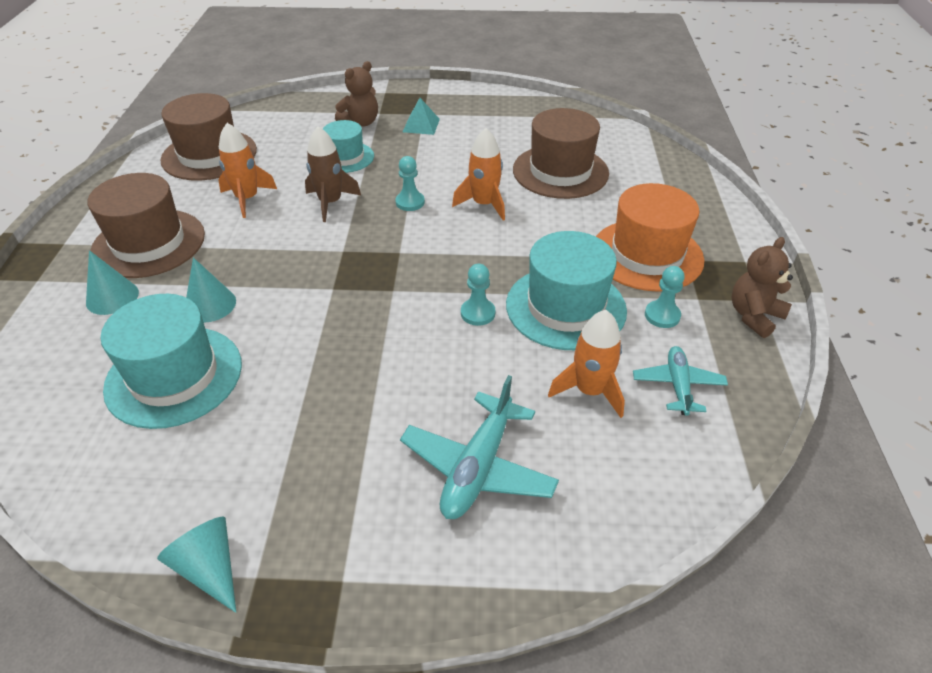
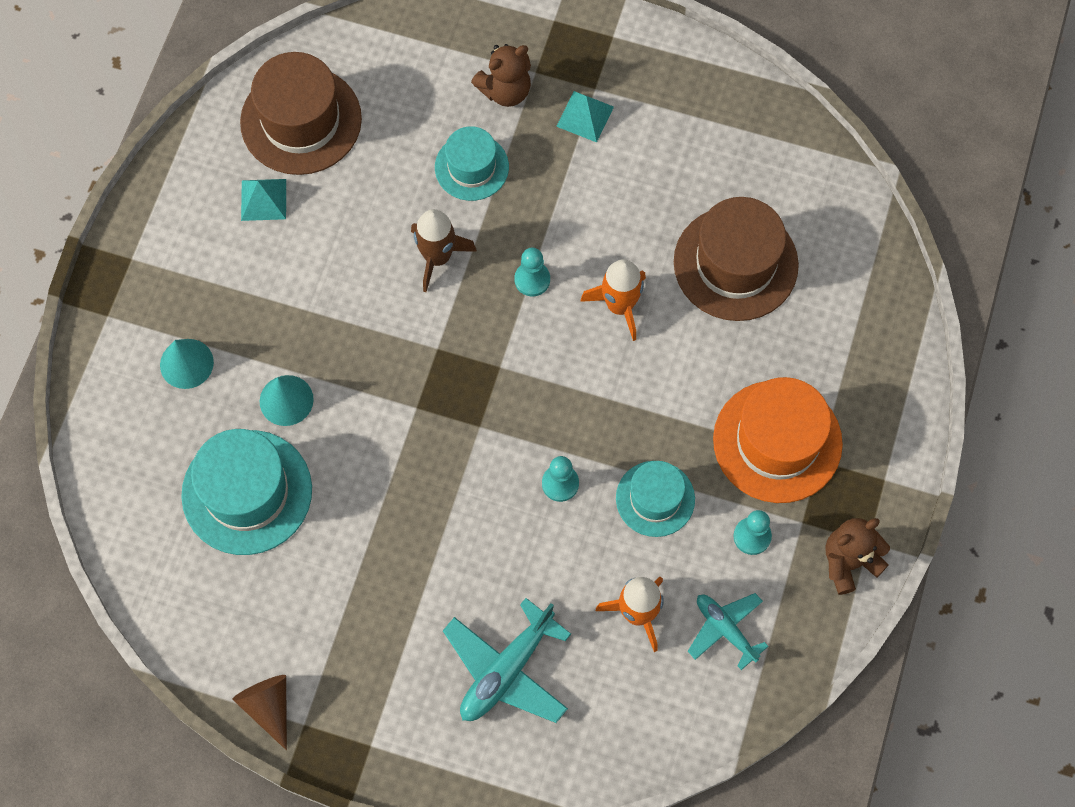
camera: 15 degrees right, 25 degrees up
(149, 243) = (224, 282): brown hat -> none
(181, 195) = (263, 199): none -> turquoise pyramid
(209, 568) = (268, 707): turquoise cone -> brown cone
(247, 199) = (340, 225): orange rocket -> none
(565, 307) = (655, 498): turquoise hat -> turquoise hat, size x0.61
(678, 385) = (725, 629): turquoise plane -> turquoise plane turned 60 degrees counterclockwise

